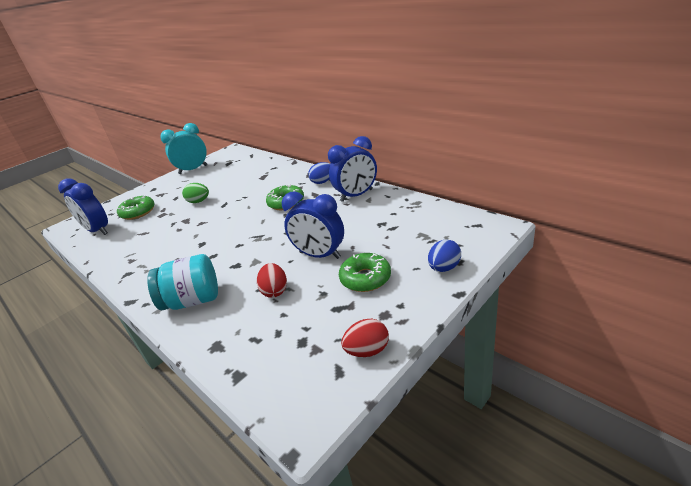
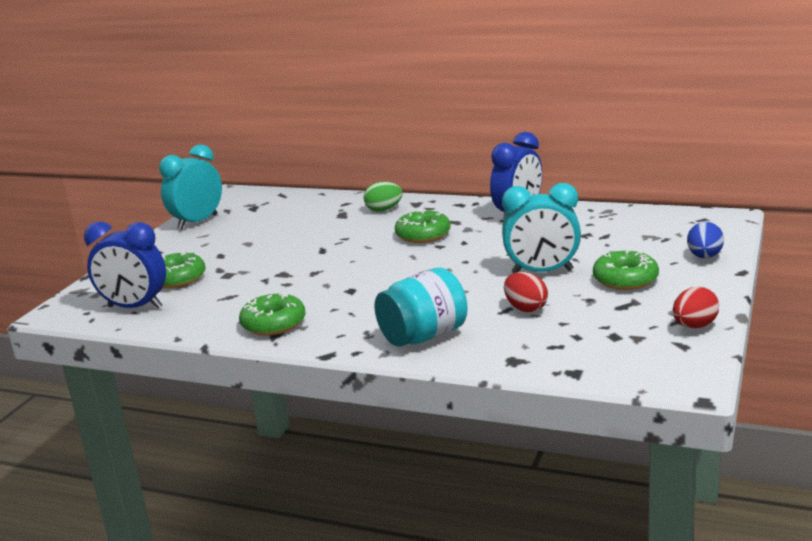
camera: 25 degrees left, 10 degrees down
(136, 263) = (273, 324): none -> green donut
(199, 201) = (272, 253): green egg -> green egg (384, 210)
(320, 255) = (542, 272): blue clock -> turquoise clock
(323, 182) = (449, 208): blue egg -> none

